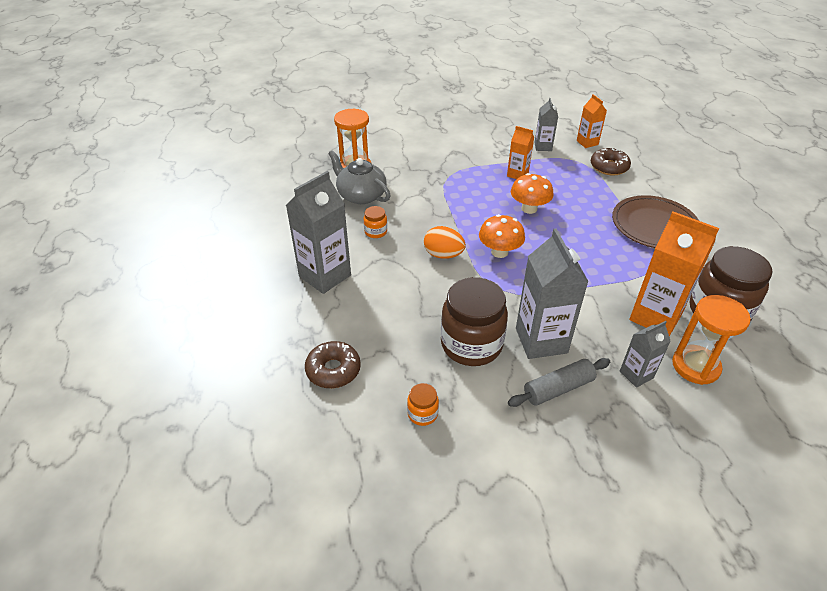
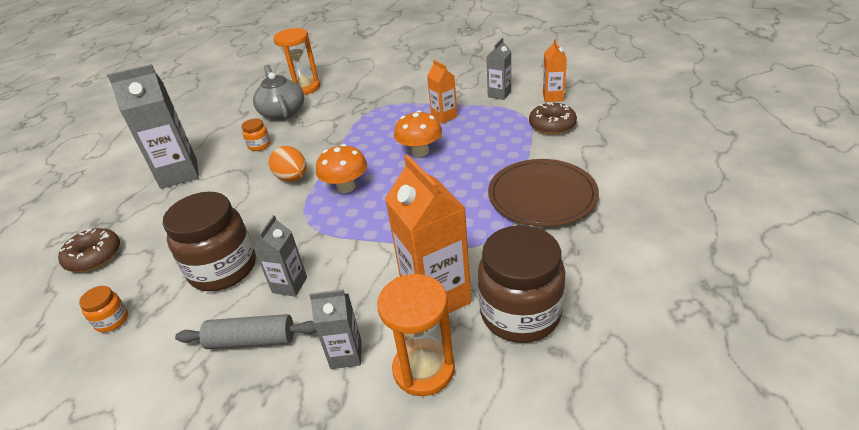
camera: 30 degrees right, 5 degrees down
(541, 340) = (289, 285): grey carton -> grey carton, size x0.55

